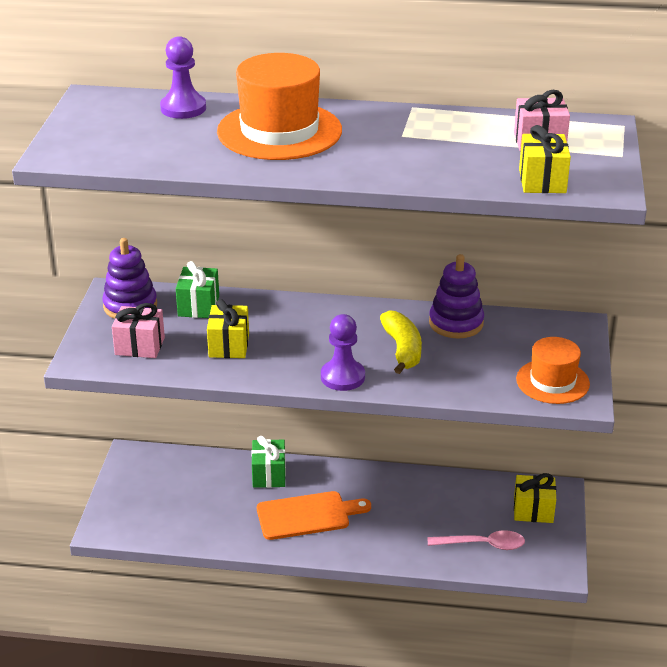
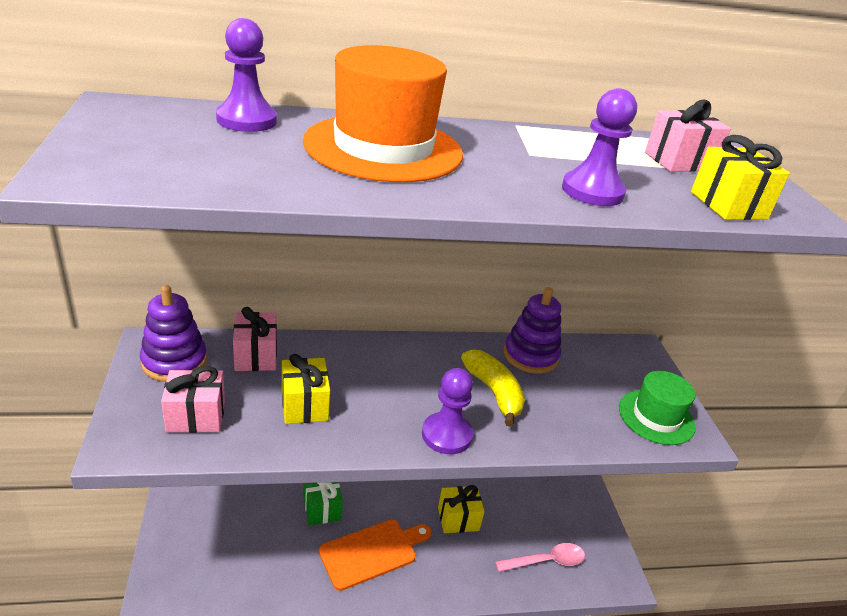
camera: 20 degrees left, 0 degrees up
(198, 306) = (256, 356): green gift -> pink gift
(429, 168) = (592, 191): none -> purple pawn
(533, 510) = (574, 514): yellow gift -> yellow gift (458, 519)
(552, 381) = (656, 417): orange hat -> green hat

